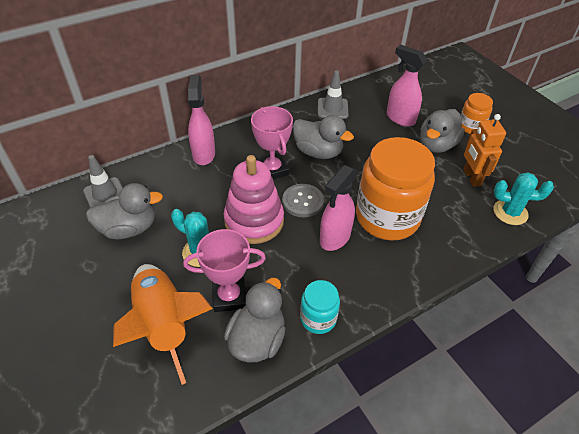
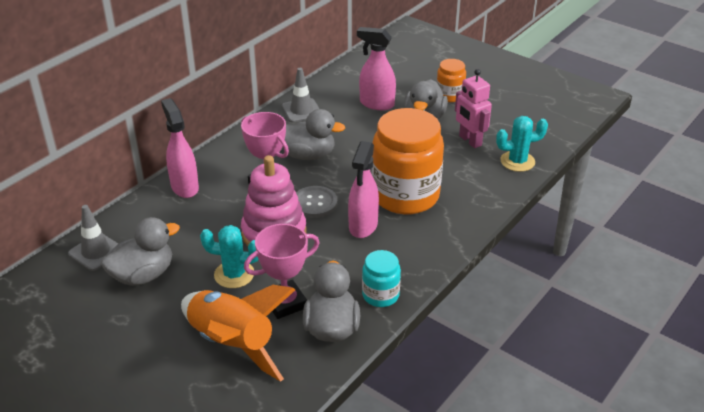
camera: 20 degrees left, 10 degrees down
(471, 177) = (470, 141): orange robot -> pink robot

